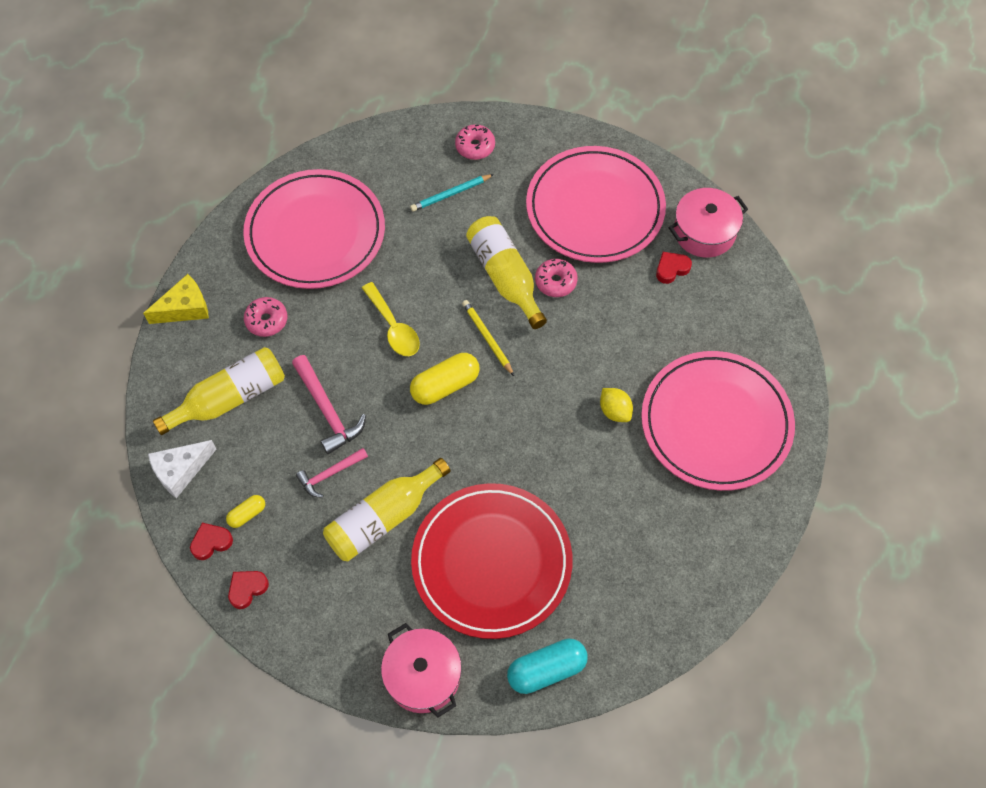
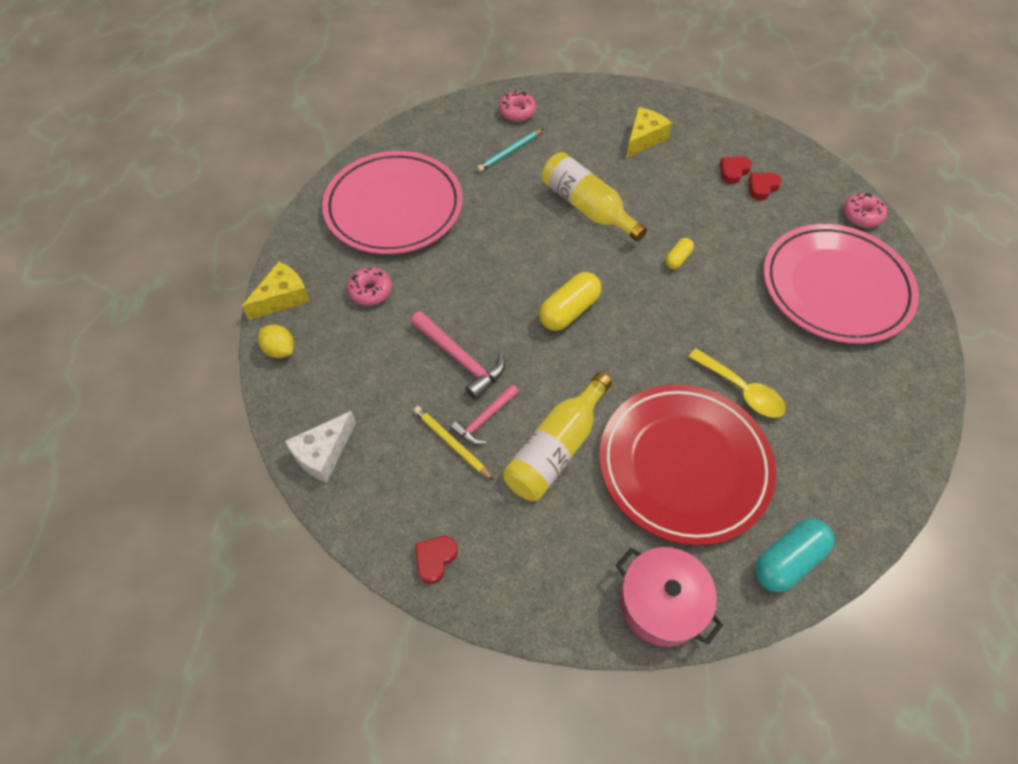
camera: 15 degrees left, 5 degrees down
(211, 542) = (379, 519): red heart -> red heart (762, 188)
(230, 398) = (355, 370): yellow bottle -> none
(247, 514) = (410, 480): yellow capsule -> yellow capsule (677, 259)
(393, 327) = (499, 271): yellow spoon -> yellow spoon (741, 390)
(487, 338) = (592, 261): yellow pencil -> yellow pencil (451, 443)
(555, 282) = (635, 202): pink donut -> pink donut (861, 216)
(595, 208) = (644, 139): pink plate -> yellow cheese
(615, 411) = (739, 297): yellow lemon -> yellow lemon (280, 350)
(704, 232) = (747, 138): pink pot -> none

